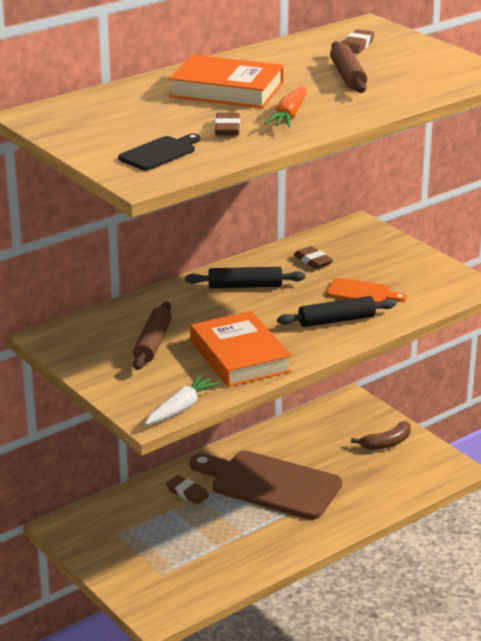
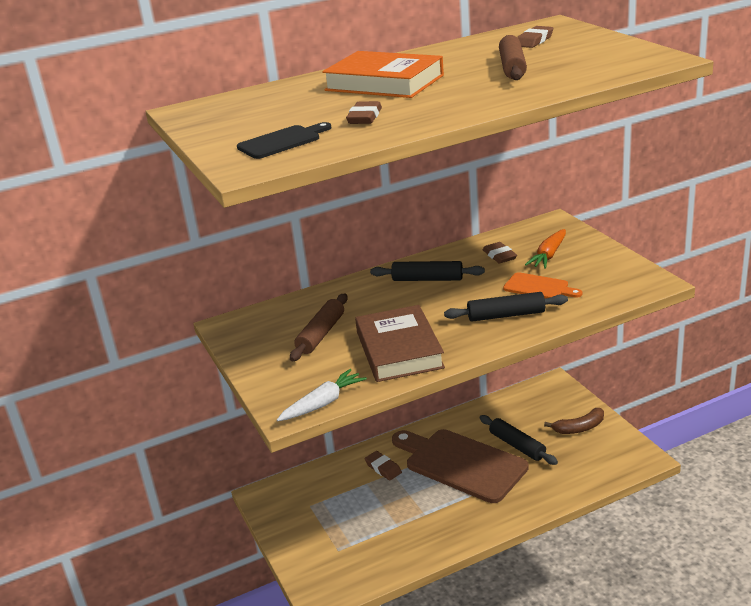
camera: 15 degrees right, 0 degrees up
(240, 356) = (399, 350): orange book -> brown book
(289, 116) = (434, 104): orange carrot -> orange carrot (548, 255)
(325, 463) = (517, 445): none -> black rolling pin

